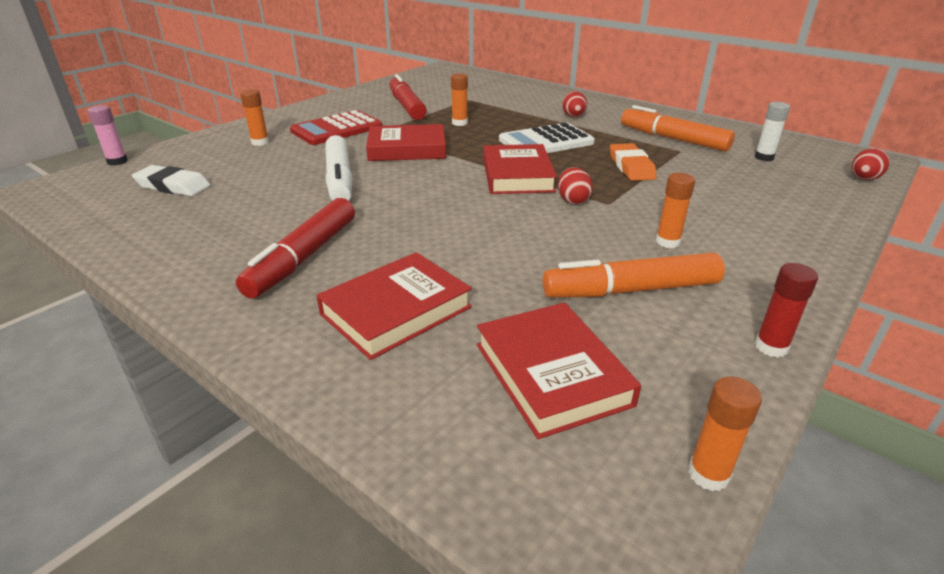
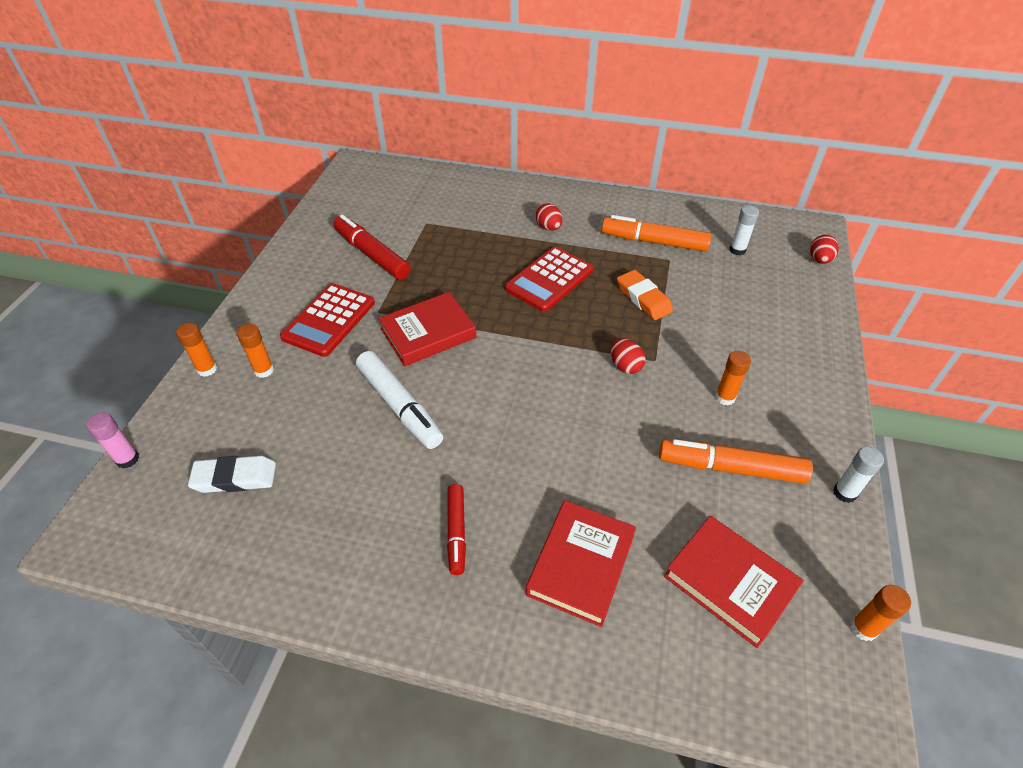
camera: 25 degrees left, 15 degrees up
(303, 257) = (456, 532): red marker -> red marker, size x0.61
(459, 123) = (448, 271): orange glue stick -> orange glue stick (207, 369)
(517, 175) = (557, 344): red book -> none
(546, 142) = (549, 280): white calculator -> red calculator
(631, 290) = (730, 468): orange marker -> orange marker turned 45 degrees clockwise
(771, 347) = (844, 493): red glue stick -> white glue stick

